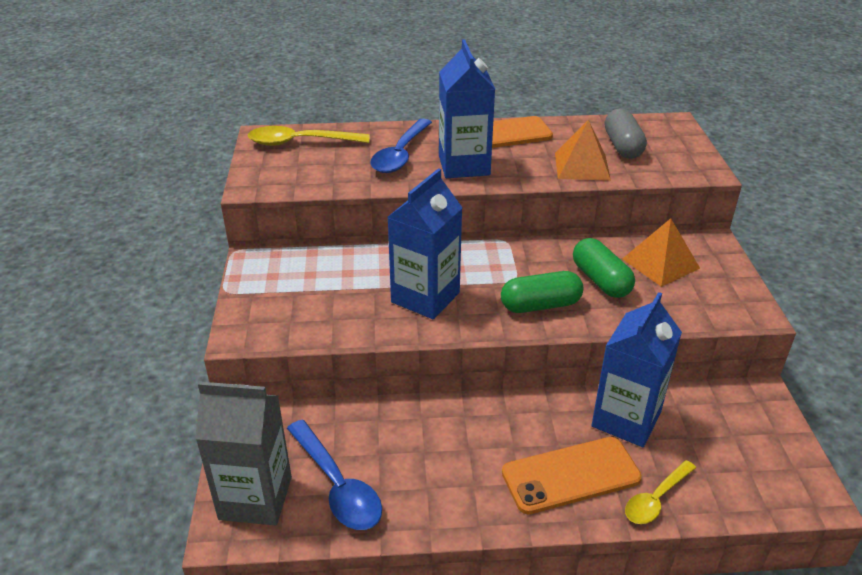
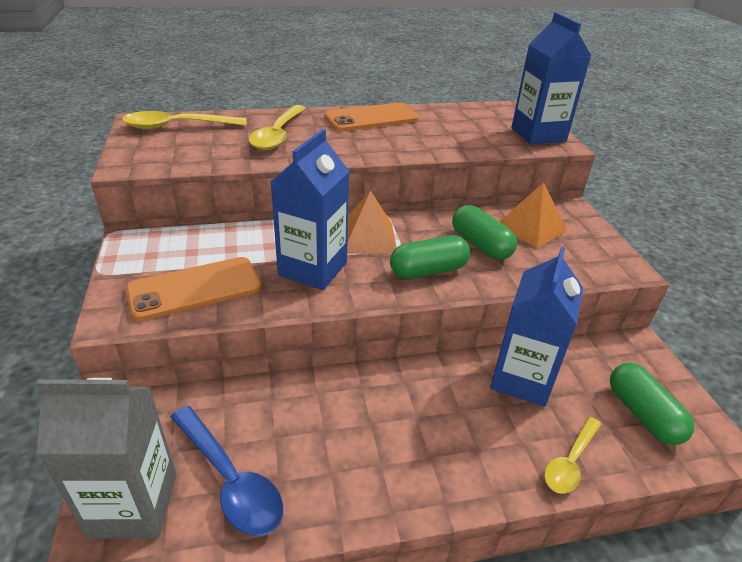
camera: 10 degrees left, 0 degrees up
(401, 154) = (278, 135): blue spoon -> yellow spoon
(464, 165) = (340, 143): blue carton -> blue carton (538, 135)
(571, 475) = (480, 444): orange phone -> orange phone (194, 289)
(582, 166) = (450, 142): orange pyramid -> orange pyramid (368, 237)
(622, 146) = (483, 125): grey capsule -> none
(743, 463) = (643, 414): none -> green capsule

